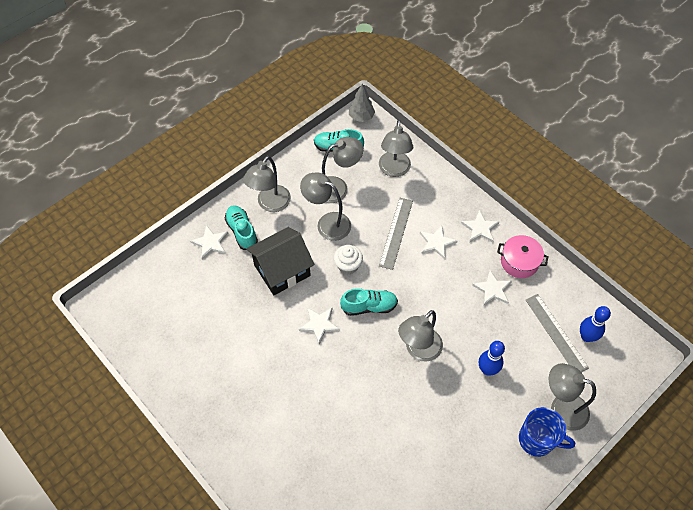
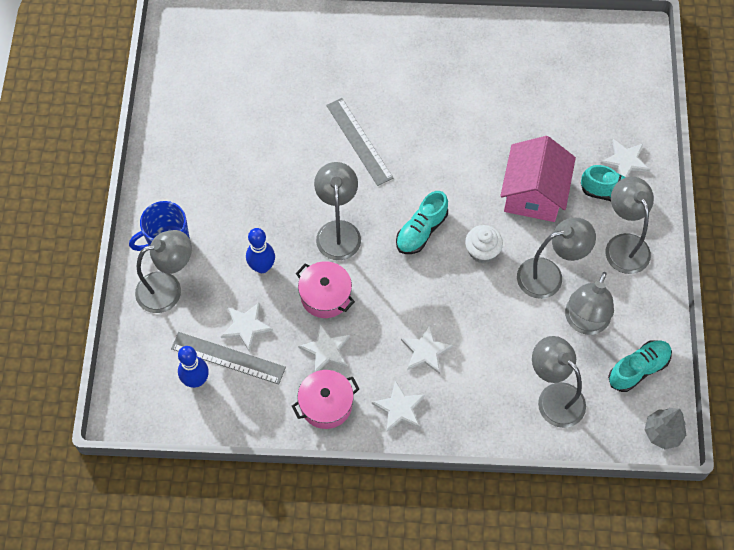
camera: 135 degrees right, 5 degrees up
(282, 270) = (533, 194): black house -> pink house
(319, 324) = (445, 177): white star -> white star (246, 326)
(396, 233) = (475, 326): grey ruler -> grey ruler (359, 141)
(464, 319) = (325, 296): none -> pink pot

